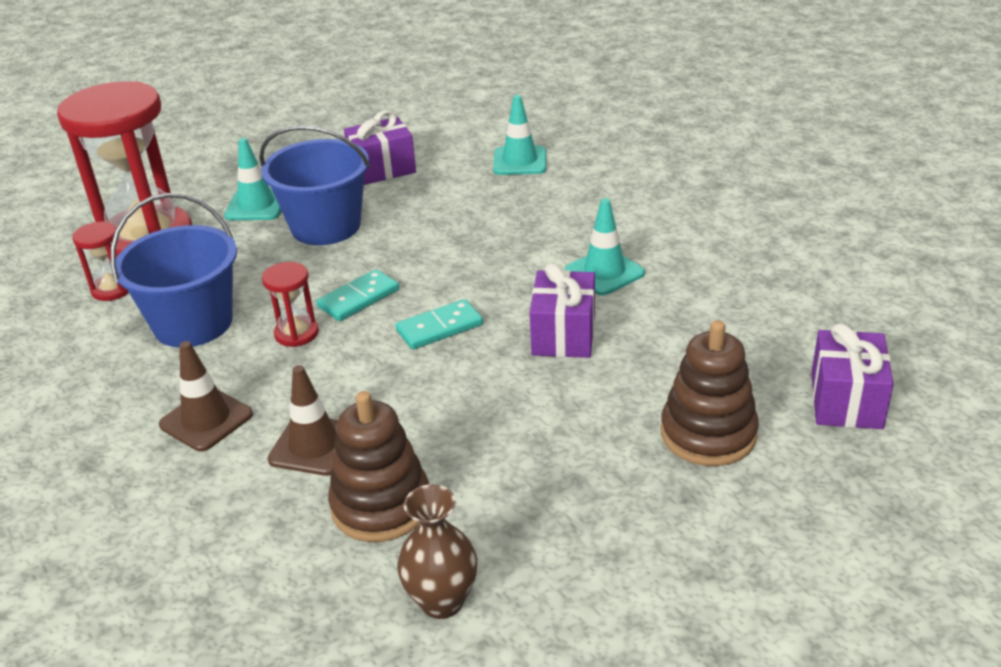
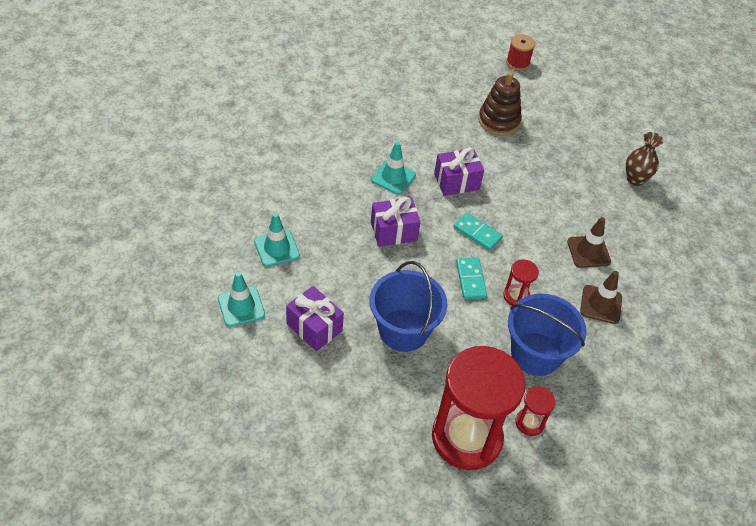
camera: 120 degrees left, 15 degrees up
(256, 205) = (394, 387): turquoise traffic cone -> turquoise traffic cone (241, 306)
(358, 298) = (470, 279): turquoise domino -> turquoise domino turned 60 degrees clockwise
(381, 505) = (605, 214): brown stacking toy -> none
(846, 401) = (453, 83): purple gift -> purple gift (393, 231)
(918, 532) = (517, 63): none -> red spool

